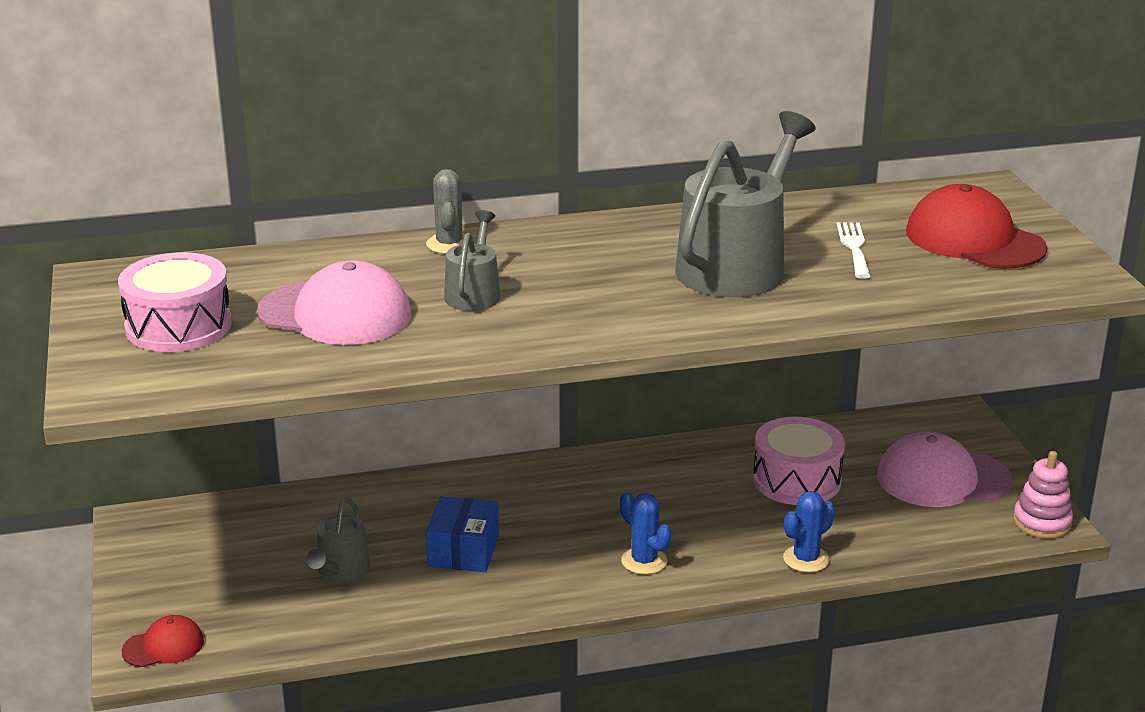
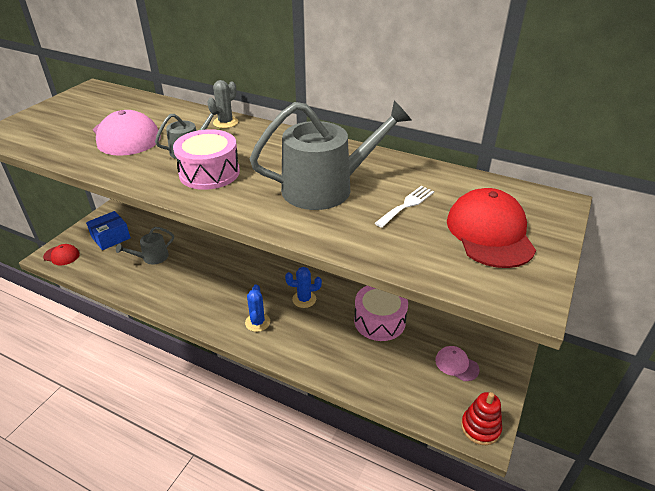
camera: 40 degrees right, 10 degrees up
(178, 326) = (71, 118): pink drum -> pink drum (209, 173)
(463, 551) = (201, 274): blue box -> blue box (111, 237)
(806, 559) = (326, 367): blue cactus -> blue cactus (304, 299)
(943, 478) = (456, 364): pink cap -> pink cap, size x0.53
(1041, 522) = (480, 427): pink stacking toy -> red stacking toy

